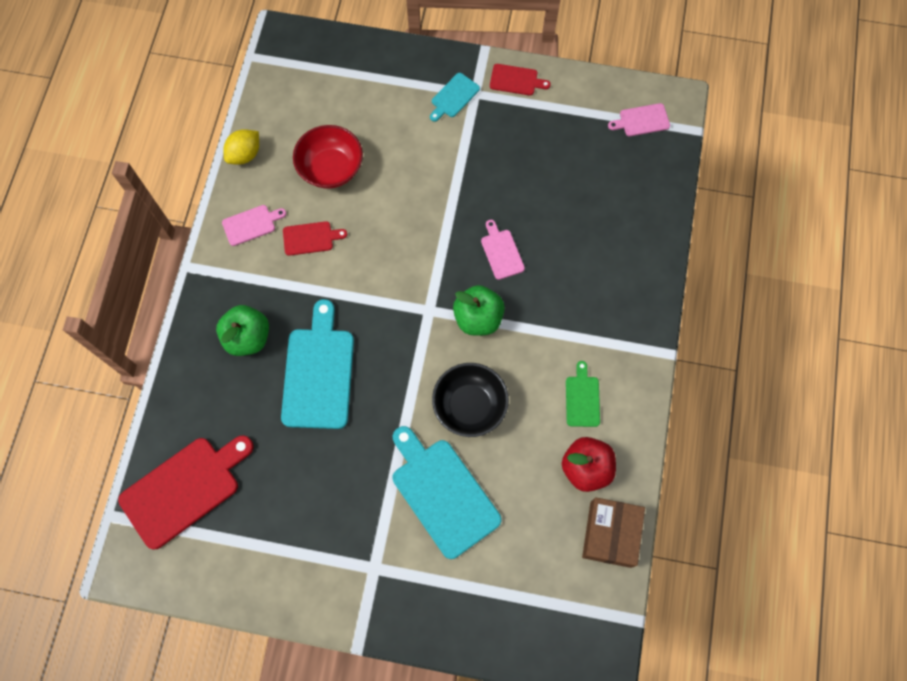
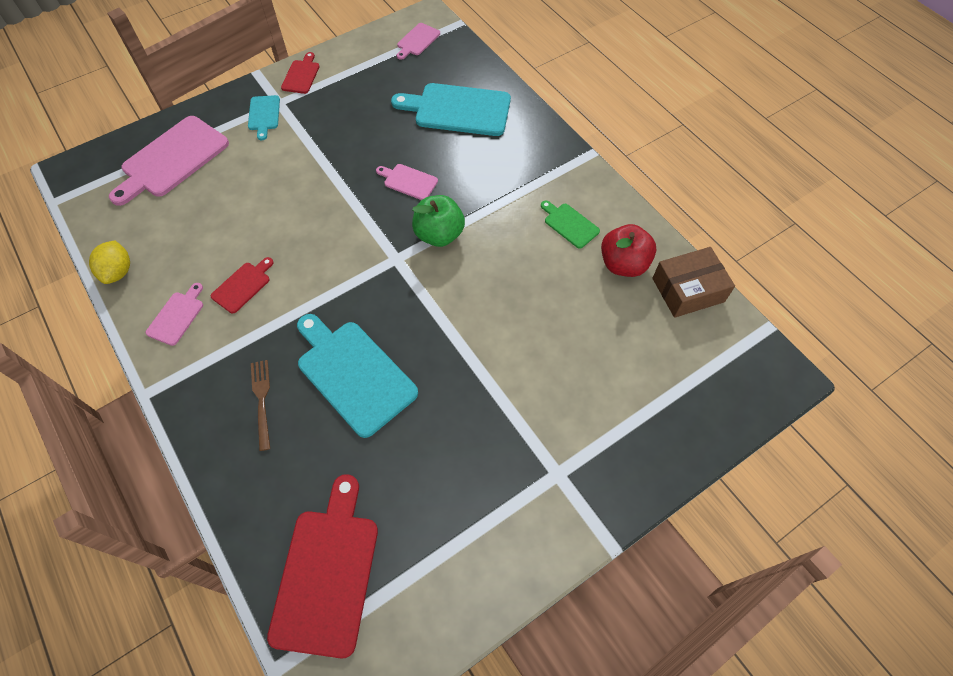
camera: 45 degrees left, 10 degrees down
(248, 337) = (262, 400): green apple -> brown fork
(331, 168) = (210, 226): red bowl -> none
(355, 84) = (172, 159): none -> pink cutting board
(443, 493) = (547, 370): turquoise cutting board -> turquoise cutting board (458, 109)
(469, 406) = (498, 295): black bowl -> none
(516, 80) = (301, 75): red cutting board -> red cutting board turned 45 degrees counterclockwise
(610, 534) = (688, 290): brown box -> brown box turned 75 degrees counterclockwise

